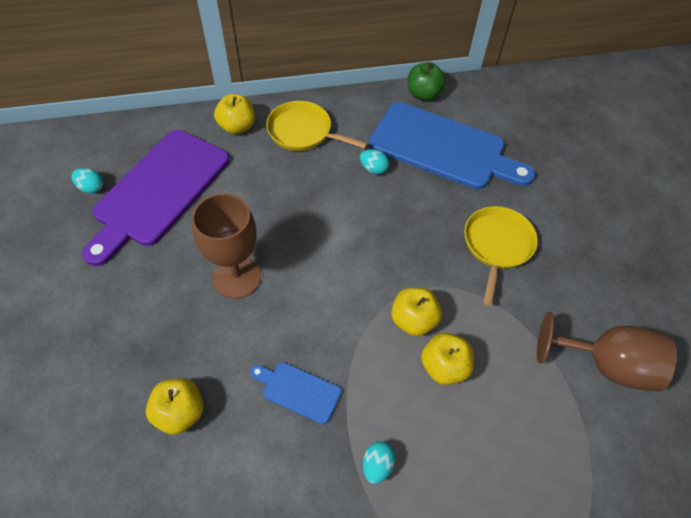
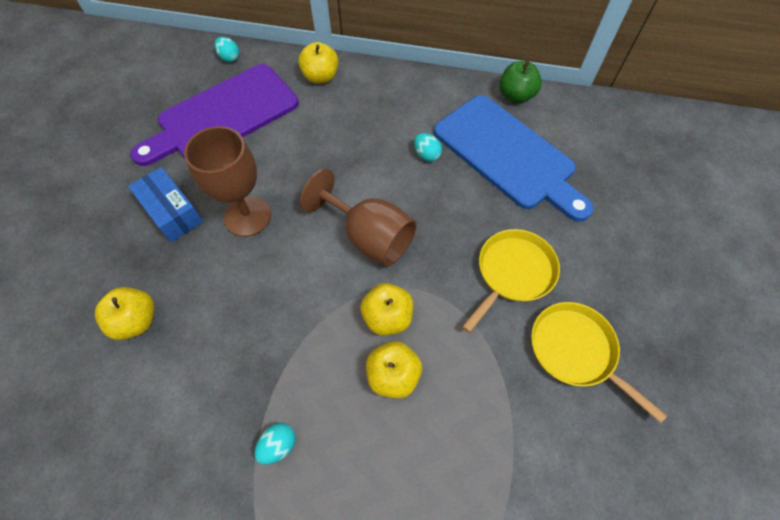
camera: 25 degrees right, 5 degrees up
(91, 188) = (171, 96): turquoise egg -> turquoise egg (229, 58)
(157, 299) = (172, 212): none -> blue box
(298, 391) = (245, 343): blue cutting board -> none
(303, 132) = (378, 99): yellow pan -> yellow pan (575, 350)
(606, 364) = (567, 443): brown goblet -> brown goblet (369, 236)

